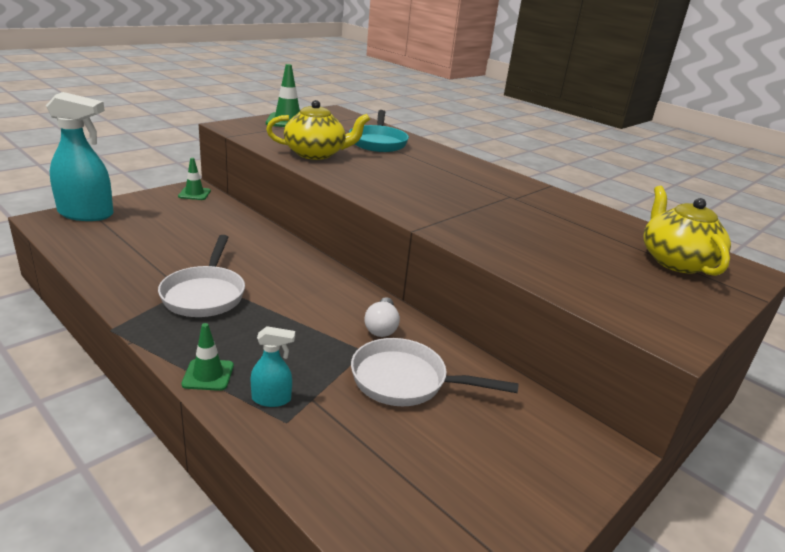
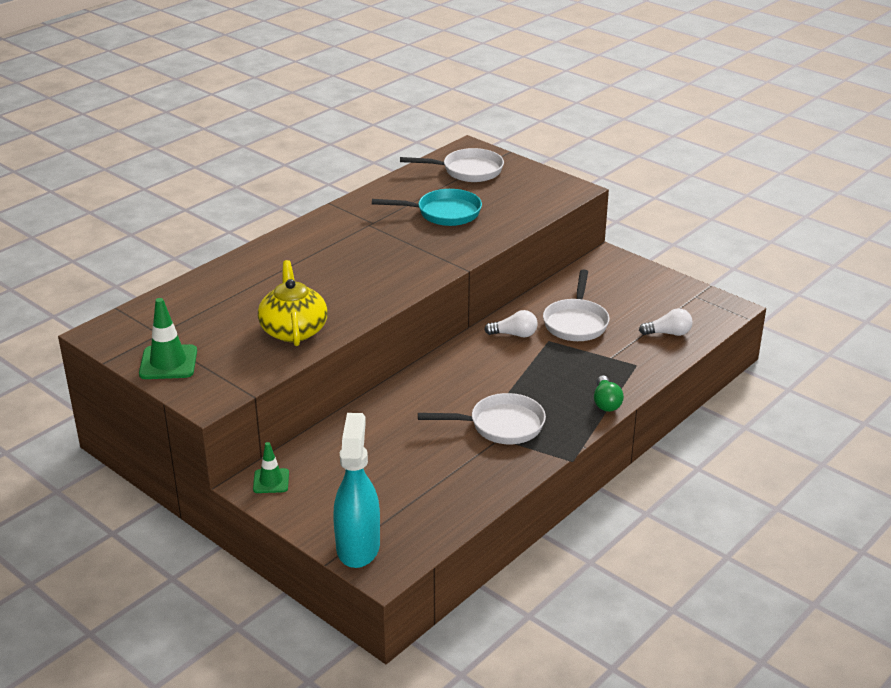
camera: 90 degrees left, 5 degrees up
(208, 375) = (606, 402): green traffic cone -> green light bulb
(272, 399) = (618, 373): turquoise spray bottle -> none
(366, 479) = (668, 333): none -> white light bulb
(378, 142) = (233, 295): turquoise pan -> turquoise pan (443, 213)
(676, 261) = (467, 171): yellow teapot -> white pan

